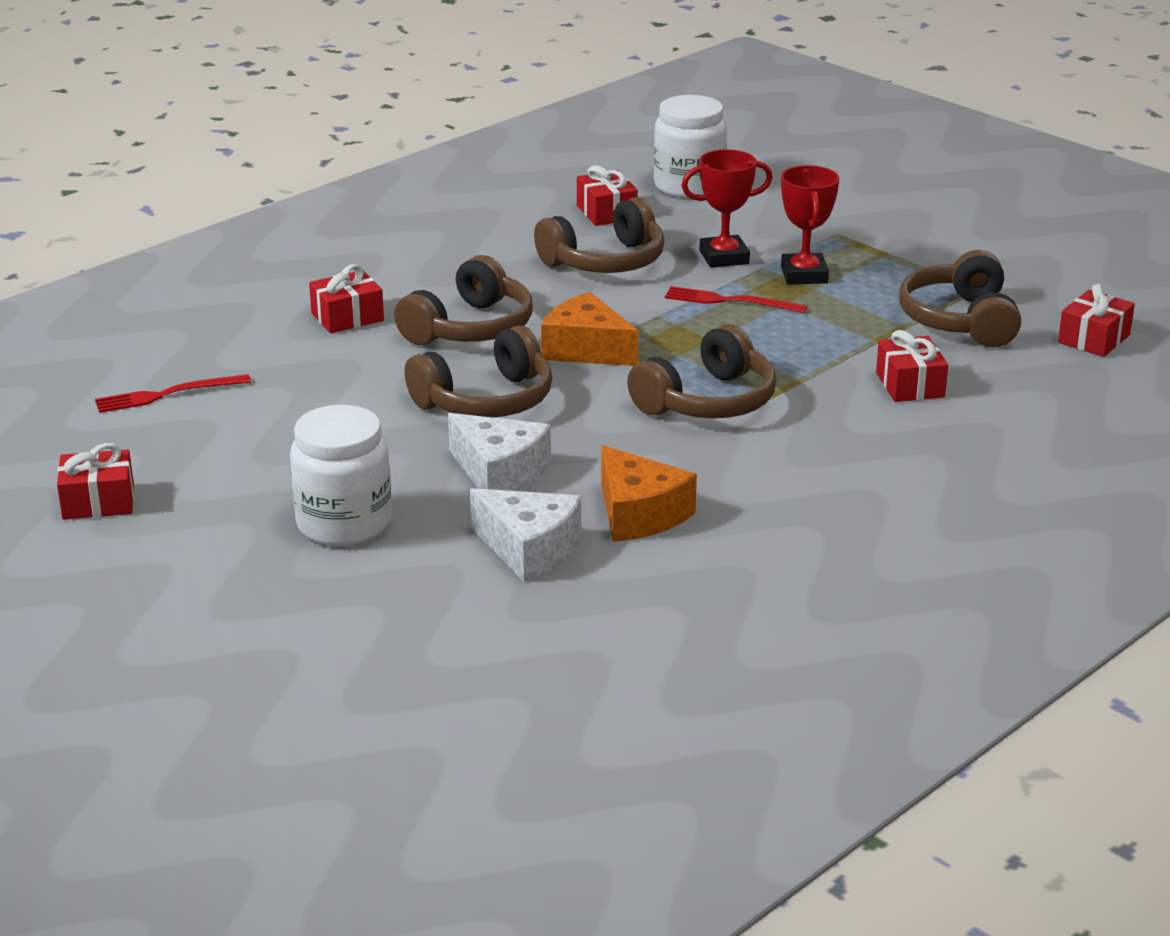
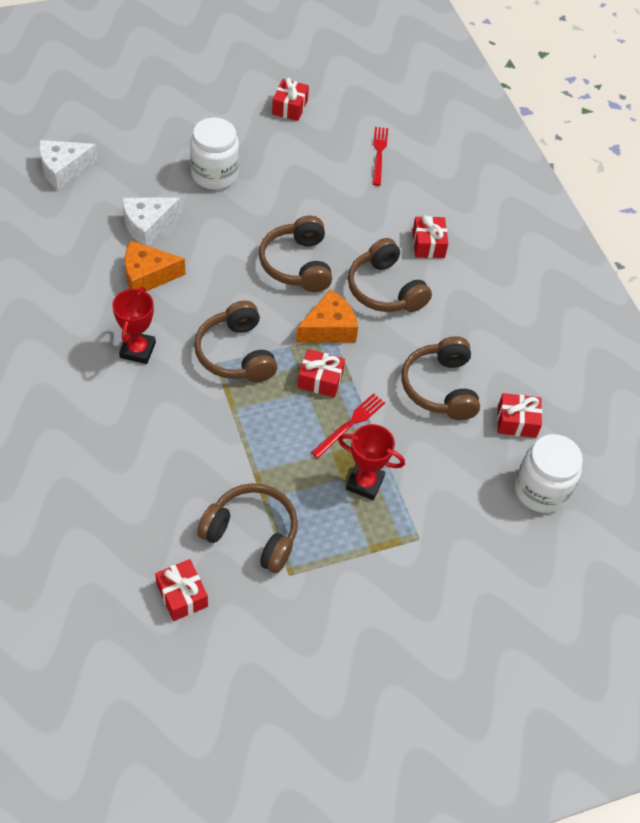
camera: 110 degrees right, 25 degrees up
(499, 472) = (222, 242): white cheese -> white cheese (63, 169)
(724, 257) = (414, 452): red trophy -> red trophy (137, 350)
(910, 385) = (192, 457): red gift -> red gift (320, 380)

